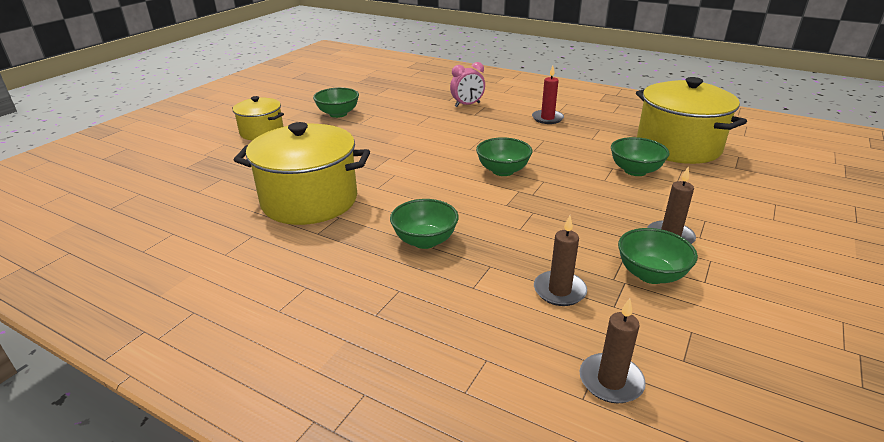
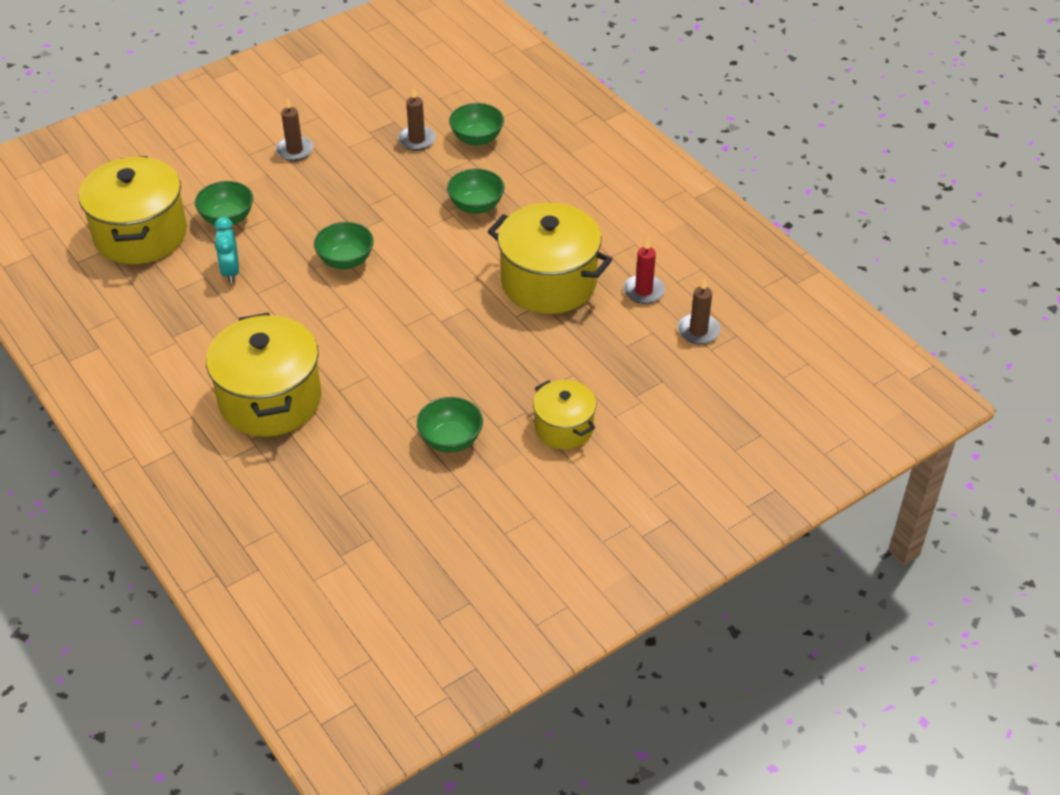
camera: 155 degrees left, 15 degrees up
(467, 105) = (270, 400): pink clock -> yellow pot
(547, 118) = (207, 331): red candle -> red candle (643, 291)
(579, 145) = (231, 271): none -> turquoise clock
(611, 381) = (441, 90): brown candle -> brown candle (698, 331)
(651, 274) = (346, 131): green bowl -> green bowl (477, 138)

